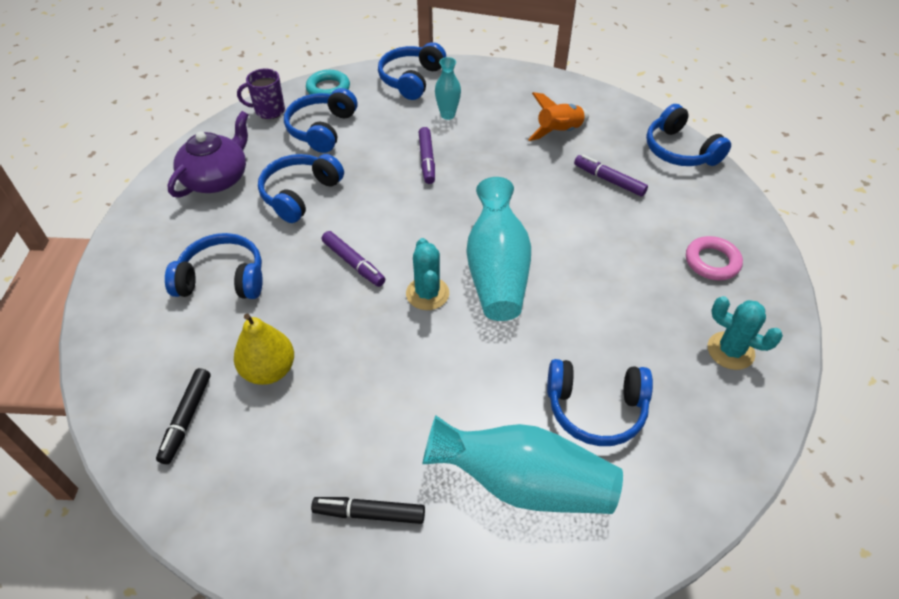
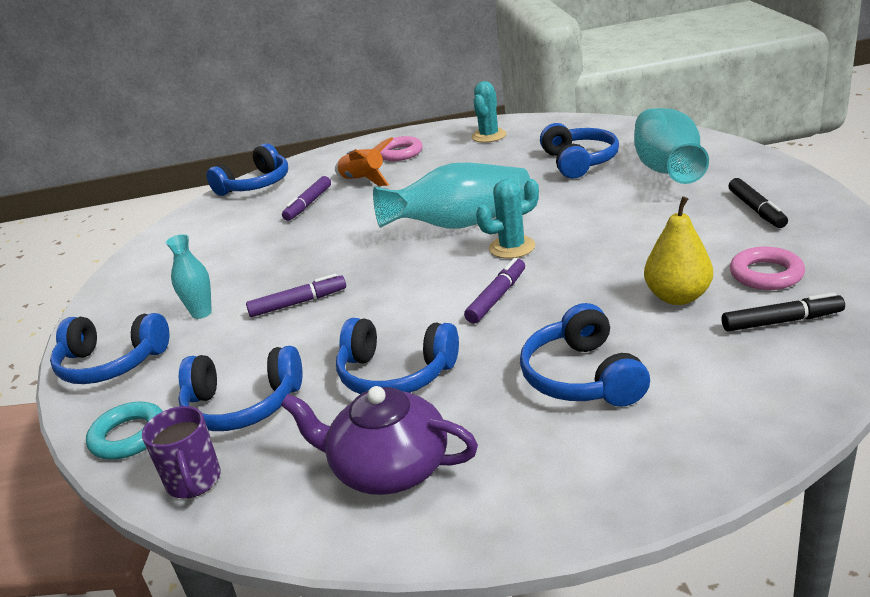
camera: 100 degrees left, 20 degrees down
(253, 448) = (766, 274): none -> pink ring
(559, 132) = (232, 241): orange rocket -> orange rocket (364, 180)

